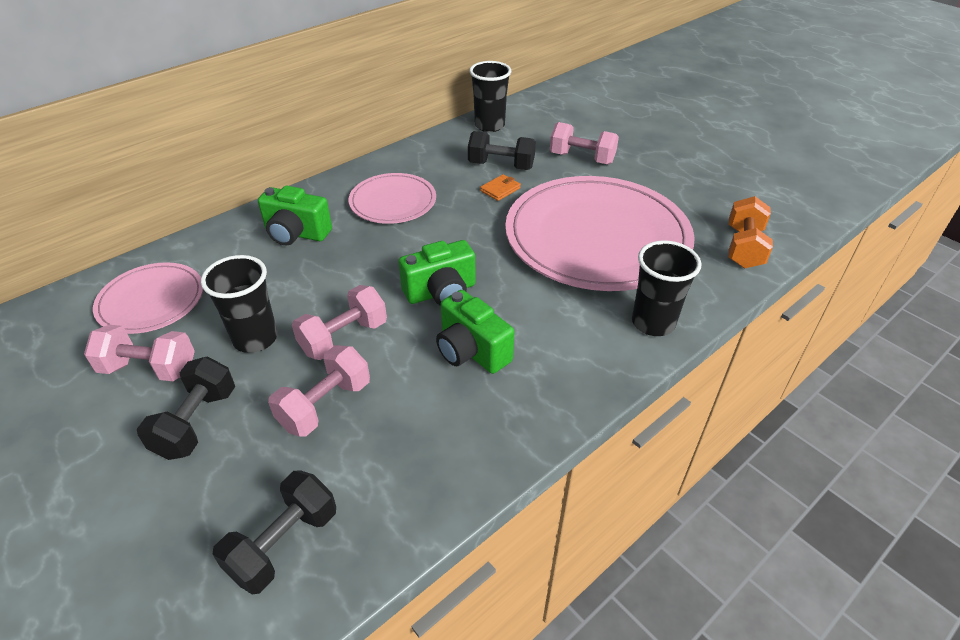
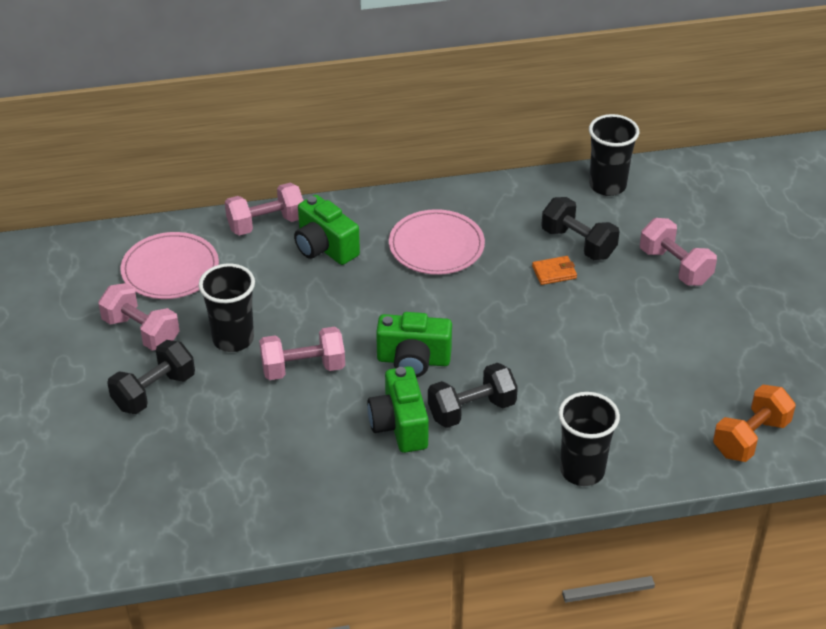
camera: 30 degrees right, 0 degrees up
(284, 544) = (168, 506): black dumbbell -> black dumbbell (471, 410)
(325, 405) = (254, 419): pink dumbbell -> pink dumbbell (266, 224)
(597, 237) = (607, 365): pink plate -> none

